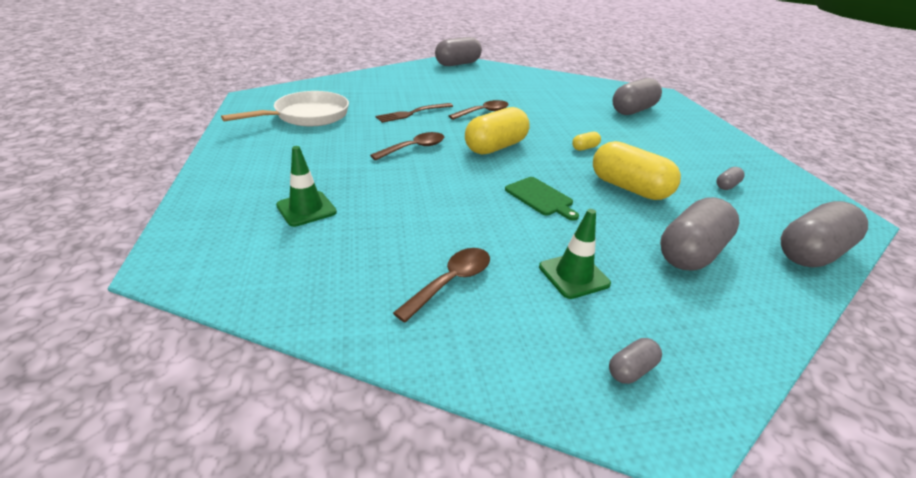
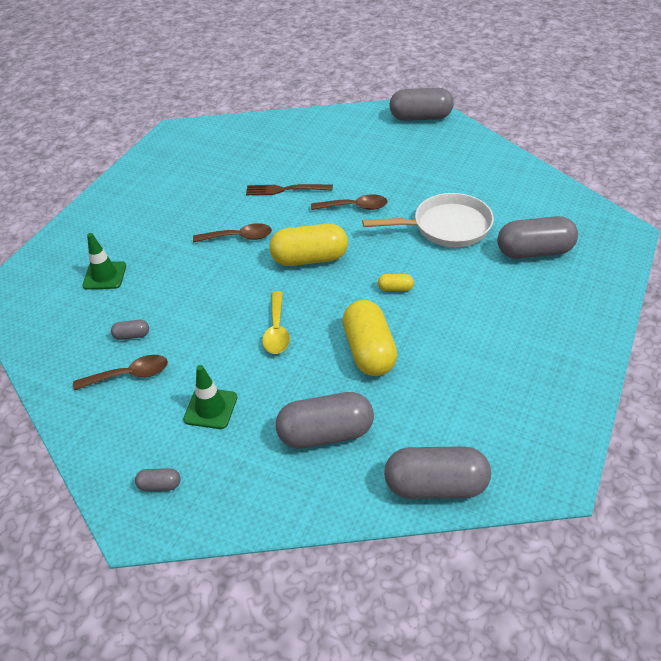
camera: 40 degrees right, 10 degrees up
(307, 116) = (194, 169): white pan -> white pan (446, 227)
(540, 197) = (277, 330): green cutting board -> yellow spoon
(726, 185) = (476, 388): grey capsule -> grey capsule (132, 335)

